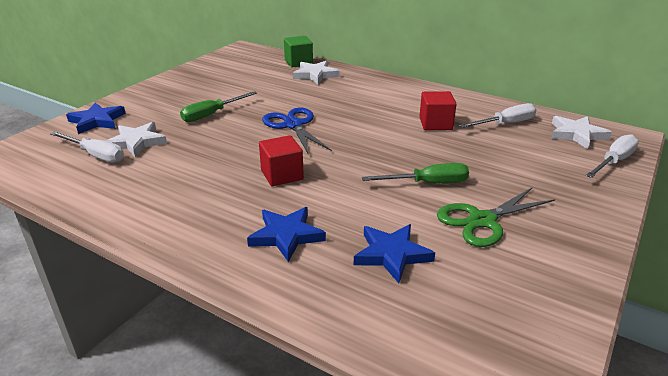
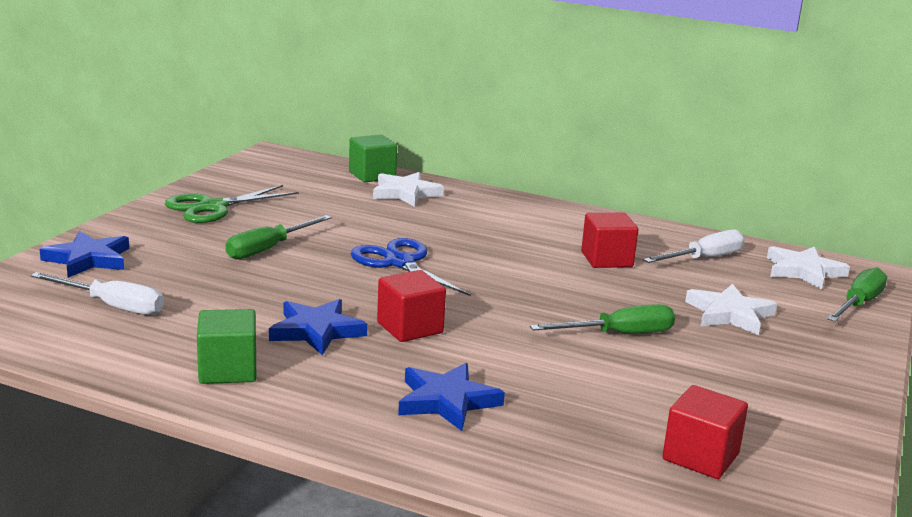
camera: 10 degrees left, 10 degrees down
(136, 142) = (168, 288): white star -> white star (729, 314)
(147, 206) = (228, 370): none -> green cube
(392, 254) = (598, 418): blue star -> blue star (316, 331)
(461, 292) = (700, 457): none -> red cube
(482, 220) = (704, 376): green scissors -> green scissors (213, 207)
(614, 161) = (858, 304): white screwdriver -> green screwdriver

